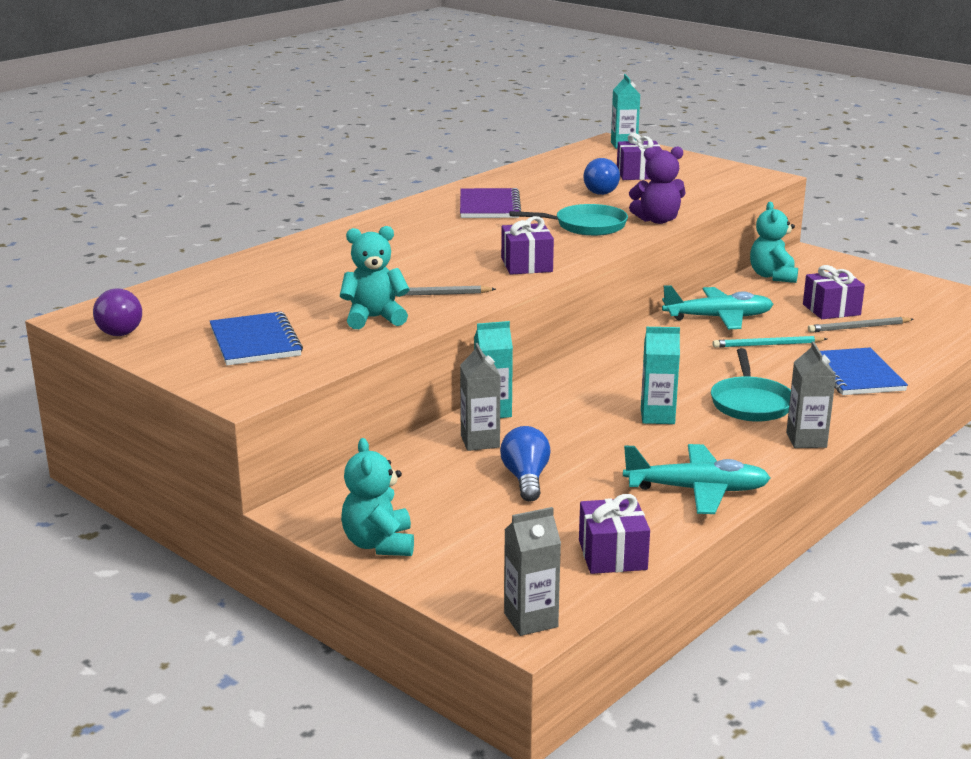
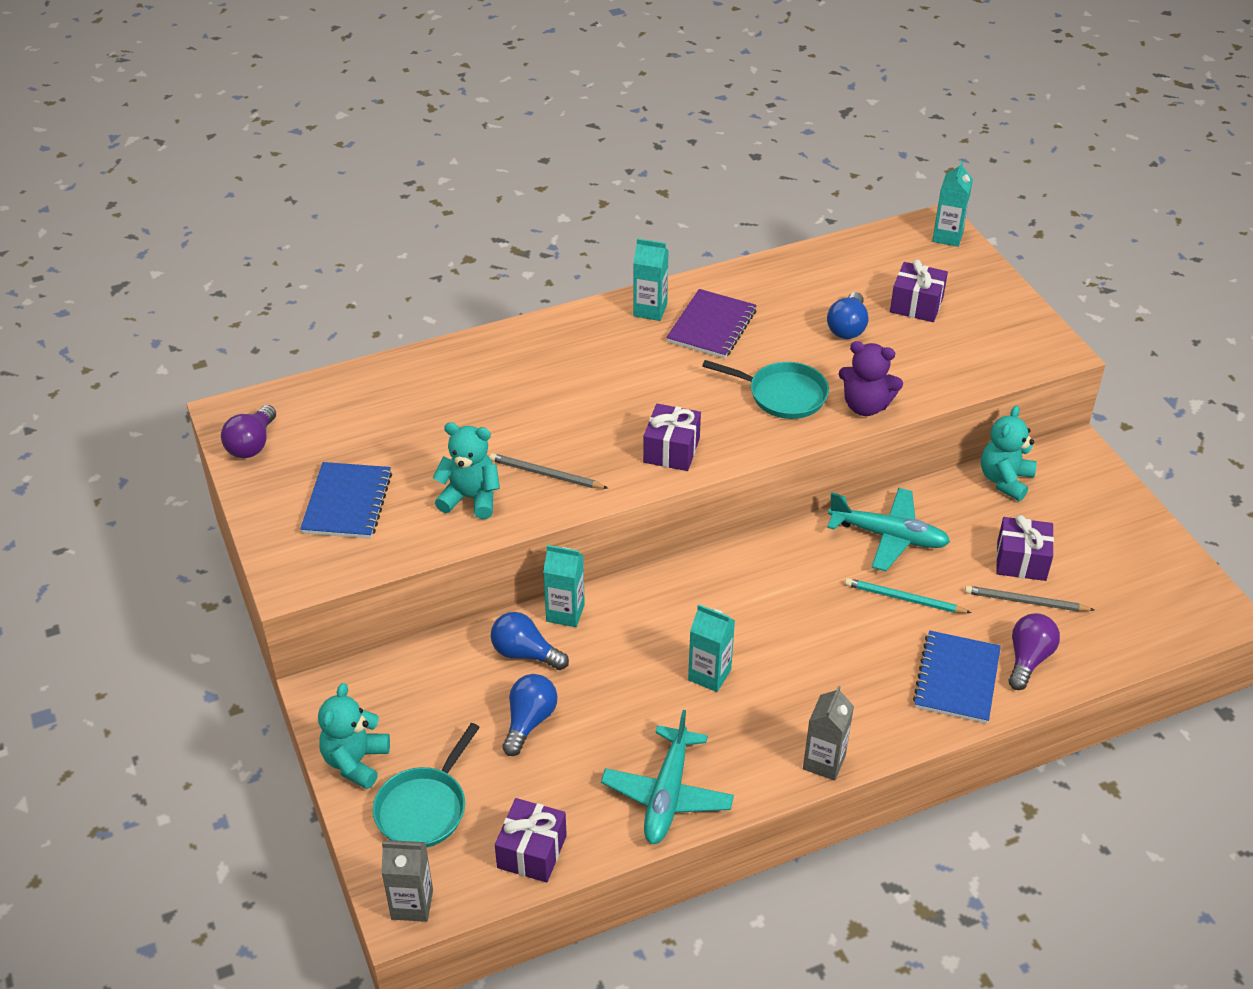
camera: 25 degrees right, 20 degrees up
(428, 207) = (650, 310): none -> turquoise carton
(480, 441) = (525, 653): grey carton -> blue light bulb
(697, 490) = (667, 795): turquoise plane -> turquoise plane turned 75 degrees clockwise
(750, 403) = (814, 686): turquoise pan -> turquoise pan (424, 808)
(895, 353) = (1028, 659): none -> purple light bulb

